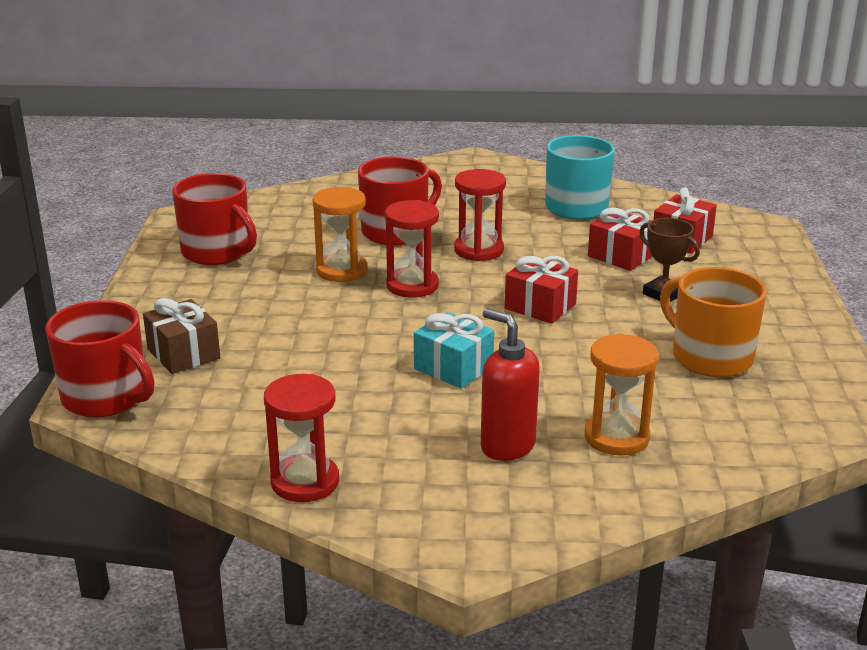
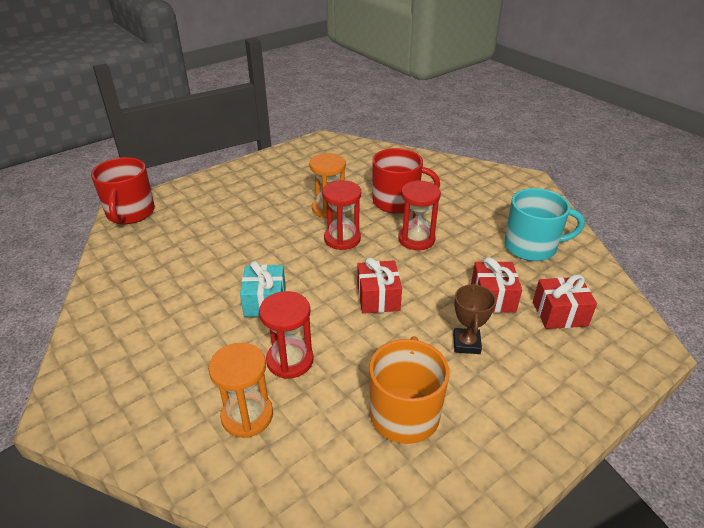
camera: 50 degrees right, 10 degrees up
(183, 354) = (190, 211): brown gift -> none
(217, 252) = (300, 166): red mug -> none
(305, 482) = (98, 312): red hourglass -> red hourglass (290, 360)
(507, 446) = (194, 369): red soap dispenser -> none

